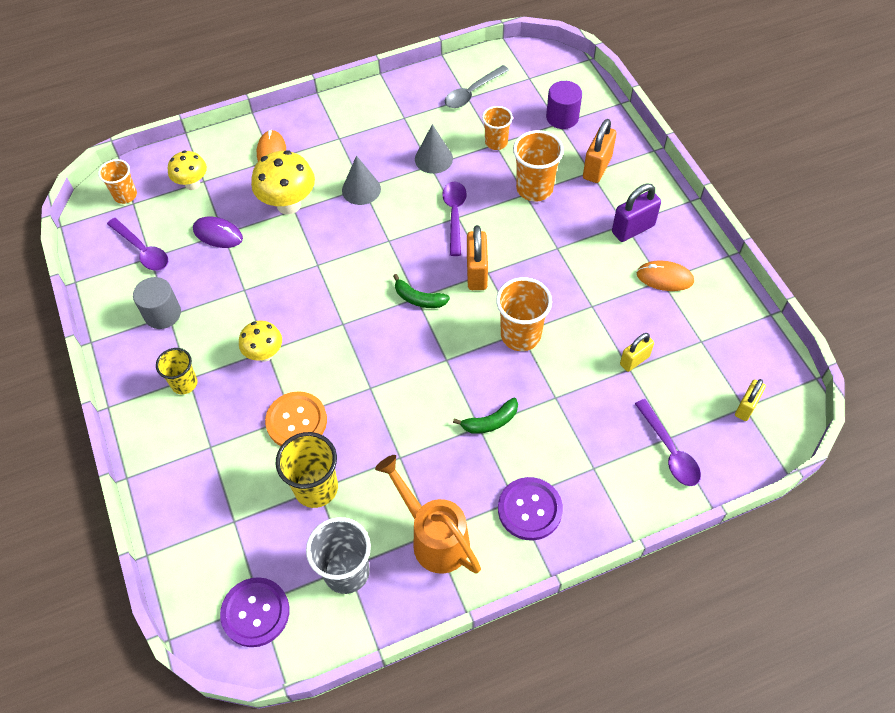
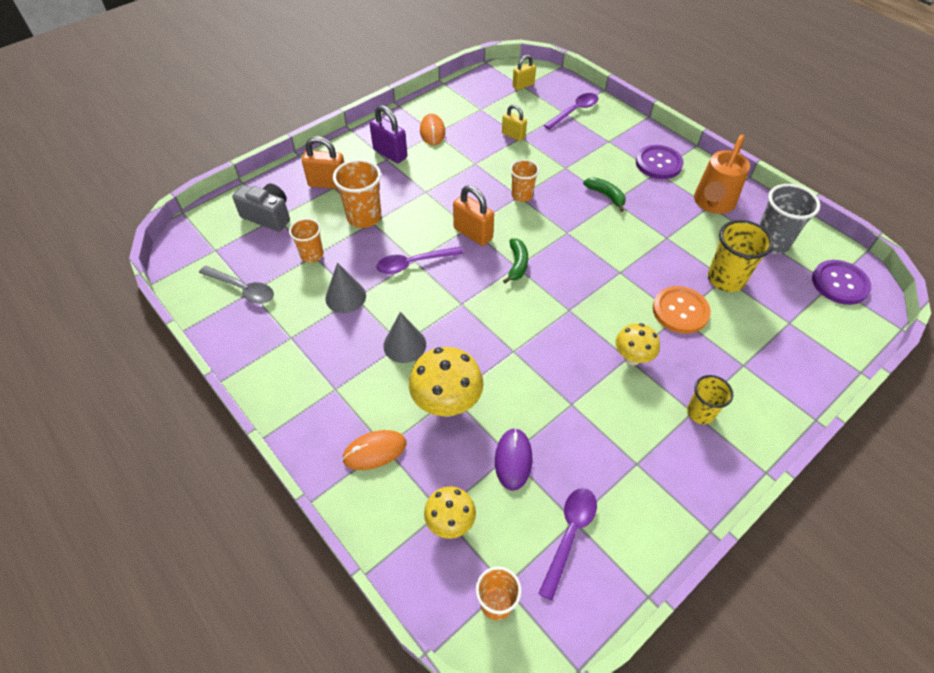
camera: 110 degrees left, 5 degrees down
(162, 314) = (638, 470): grey cylinder -> none
(477, 273) = (473, 234): orange padlock -> orange padlock turned 60 degrees clockwise
(520, 335) = (522, 195): orange cup -> orange cup, size x0.64
(562, 117) = (268, 216): purple cylinder -> grey camera
(746, 407) = (523, 85): yellow padlock -> yellow padlock turned 45 degrees counterclockwise

